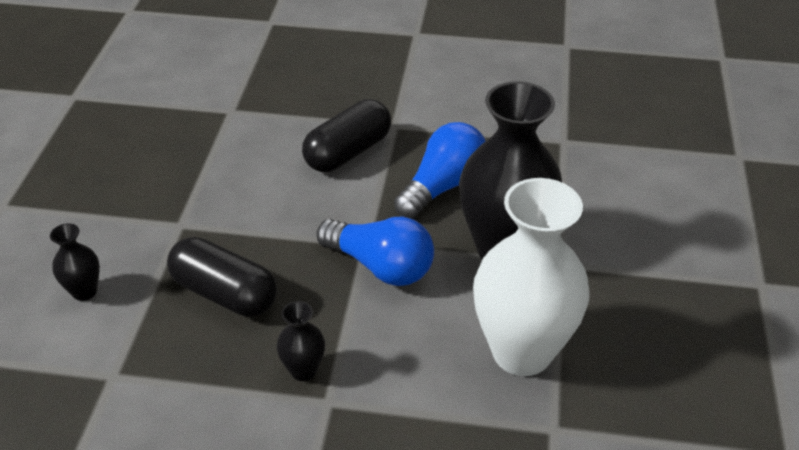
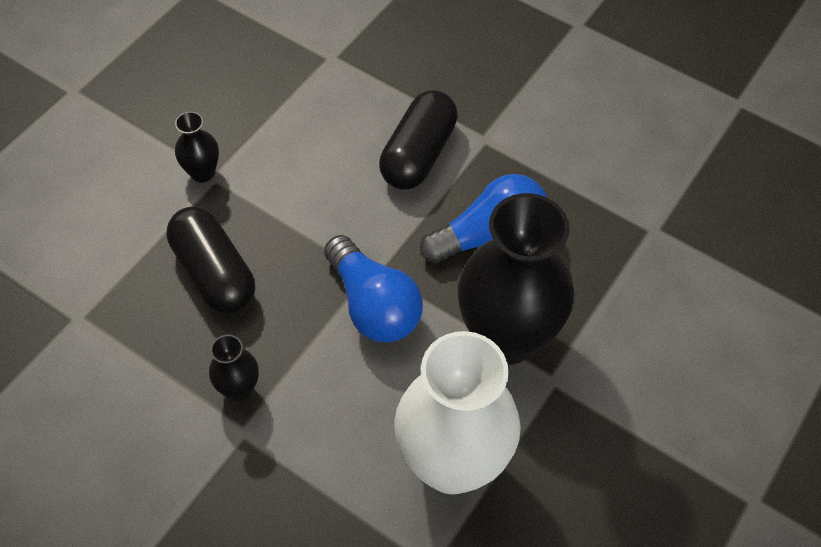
camera: 25 degrees right, 15 degrees up
(84, 291) = (96, 217): black vase -> black vase (203, 173)
(348, 152) = (418, 154): black capsule -> black capsule turned 45 degrees counterclockwise

